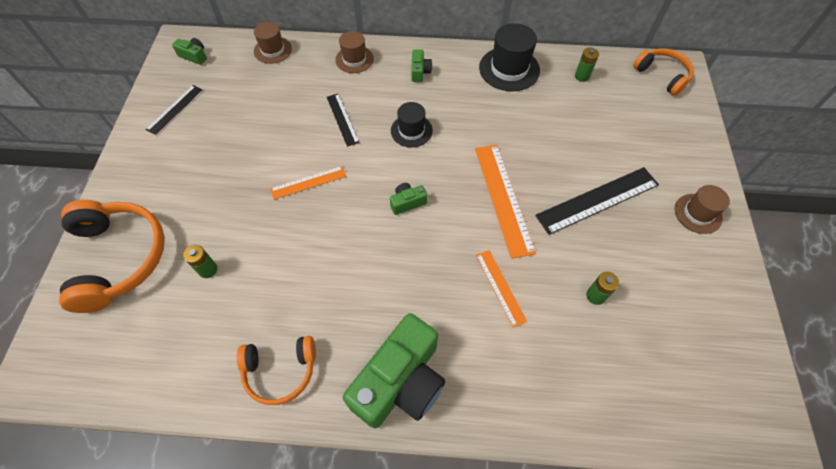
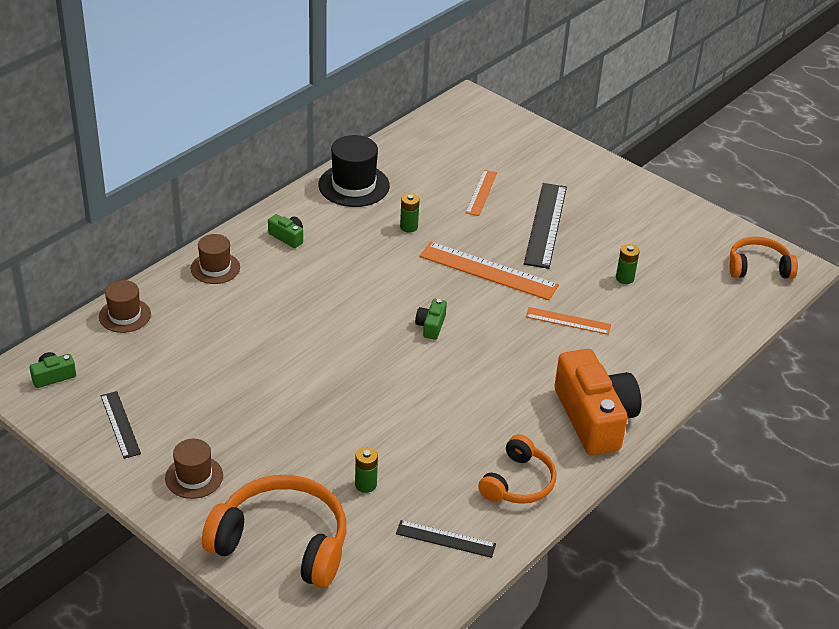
camera: 55 degrees left, 20 degrees down
(308, 182) = (337, 374): orange ruler -> orange ruler (481, 192)
(342, 119) = (286, 315): black ruler -> black ruler (445, 539)
(400, 381) = (594, 418): green camera -> orange camera
(411, 131) = (353, 281): black hat -> none
(582, 76) = (414, 153): green battery -> green battery (409, 227)
(662, 75) = (466, 114): orange headphones -> orange headphones (758, 267)
(698, 213) = (610, 186): brown hat -> brown hat (194, 477)

